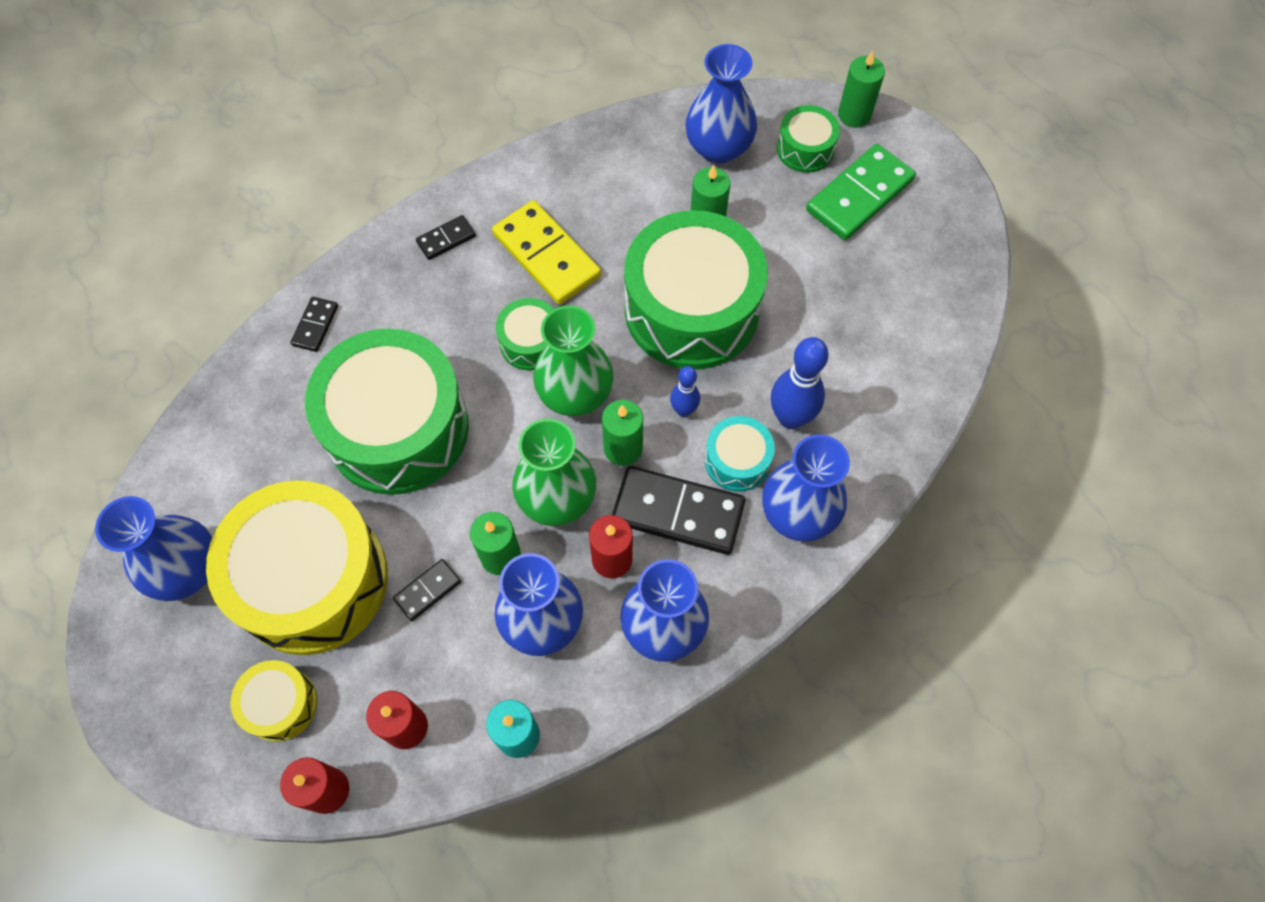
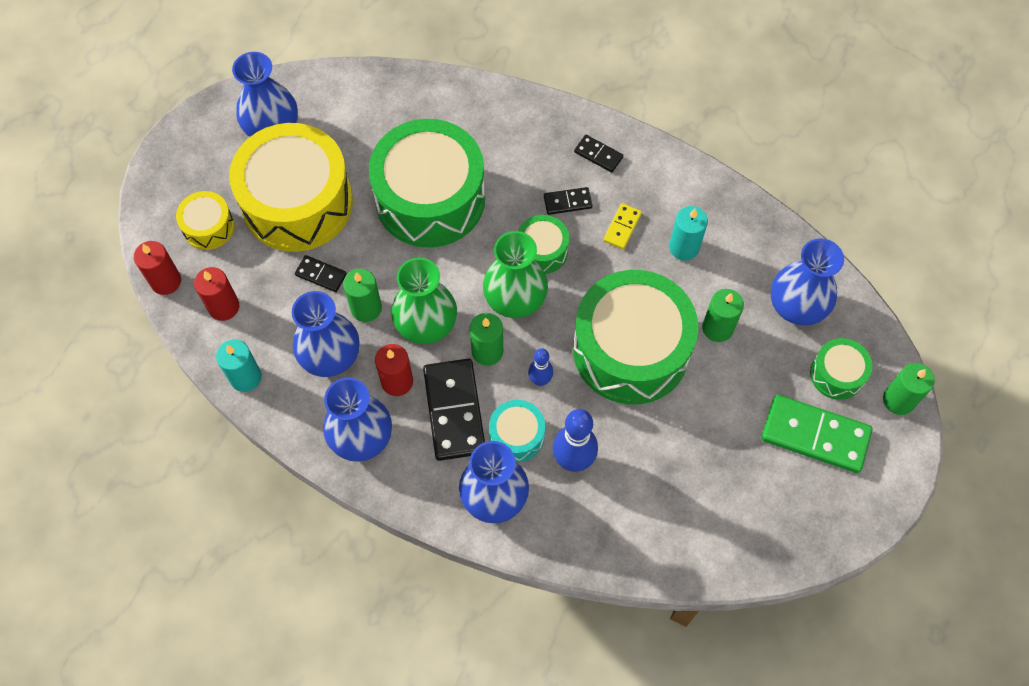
camera: 65 degrees right, 0 degrees up
(315, 325) = (482, 109): black domino -> black domino (567, 202)
(546, 255) = (622, 227): yellow domino -> yellow domino, size x0.49
(601, 211) = (684, 247): none -> turquoise candle

